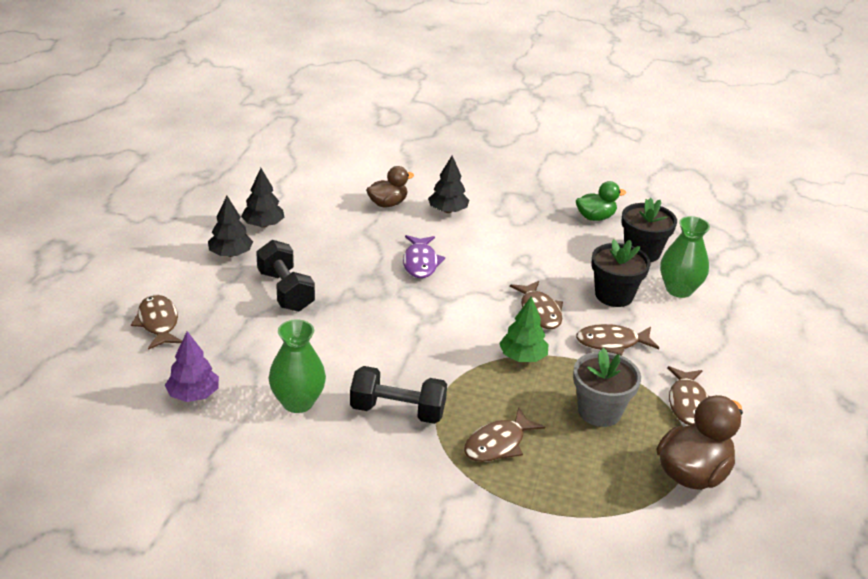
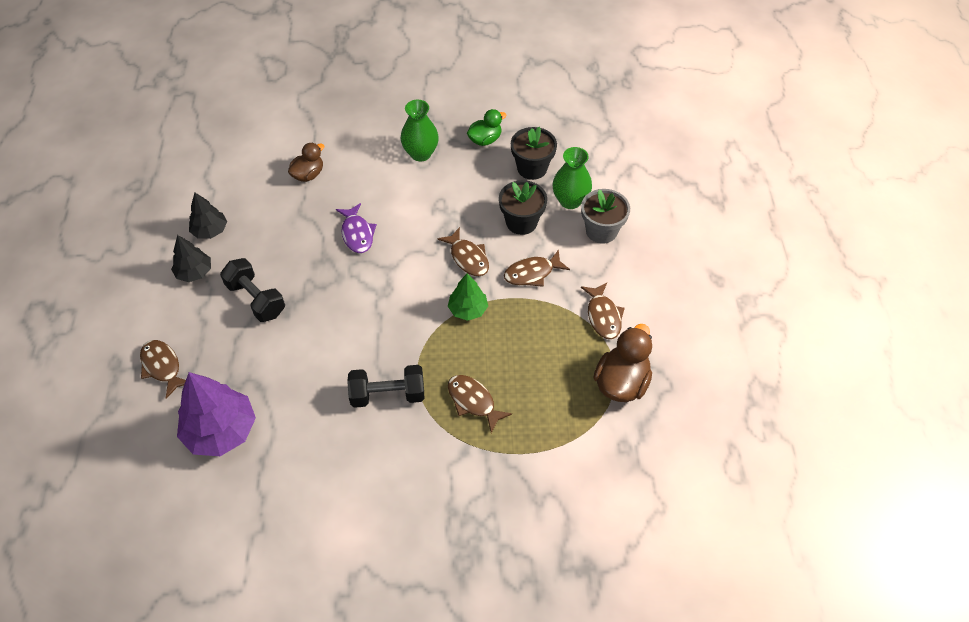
camera: 15 degrees left, 20 degrees up
(193, 395) = (221, 431): purple tree -> purple tree, size x1.74
(298, 402) = (307, 411): green vase -> green vase (420, 153)
(447, 211) = (361, 168): black tree -> none
(498, 444) = (473, 401): brown fish -> brown fish turned 105 degrees clockwise
(599, 411) = (540, 345): grey flower pot -> grey flower pot (601, 231)

